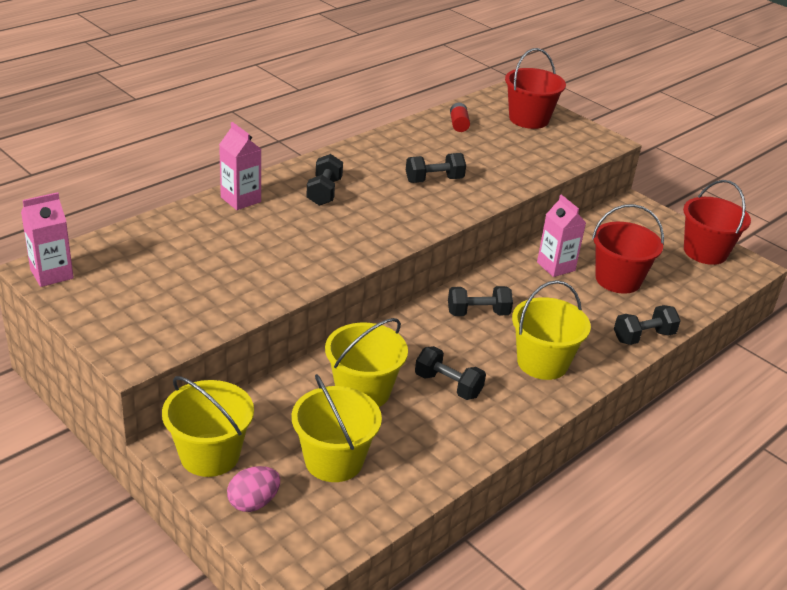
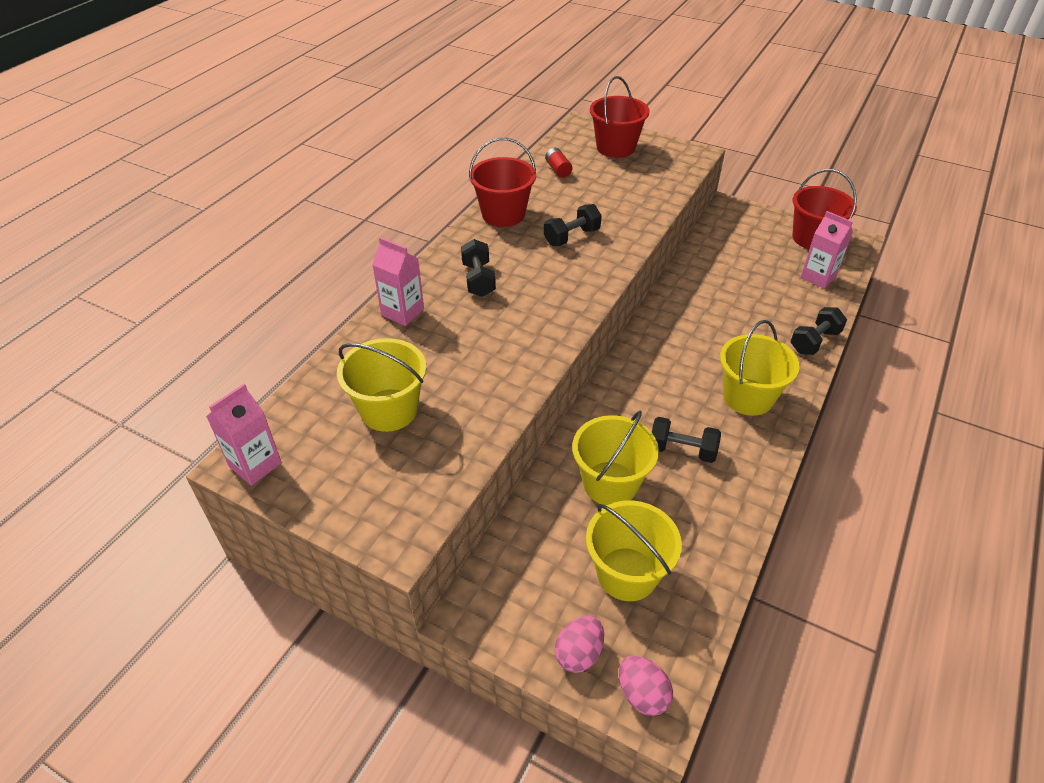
camera: 15 degrees left, 10 degrees up
(210, 455) = (506, 612): yellow bucket -> yellow bucket (389, 410)
(290, 547) = (642, 694): none -> pink egg
(478, 313) = (664, 361): black dumbbell -> none
(556, 266) = (701, 290): pink carton -> pink carton (818, 277)
(618, 280) = (760, 288): red bucket -> red bucket (503, 214)

